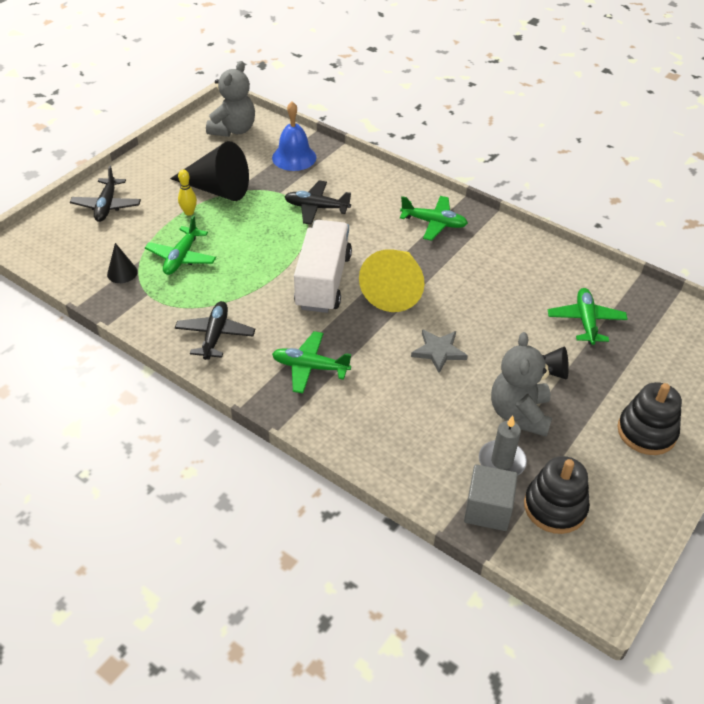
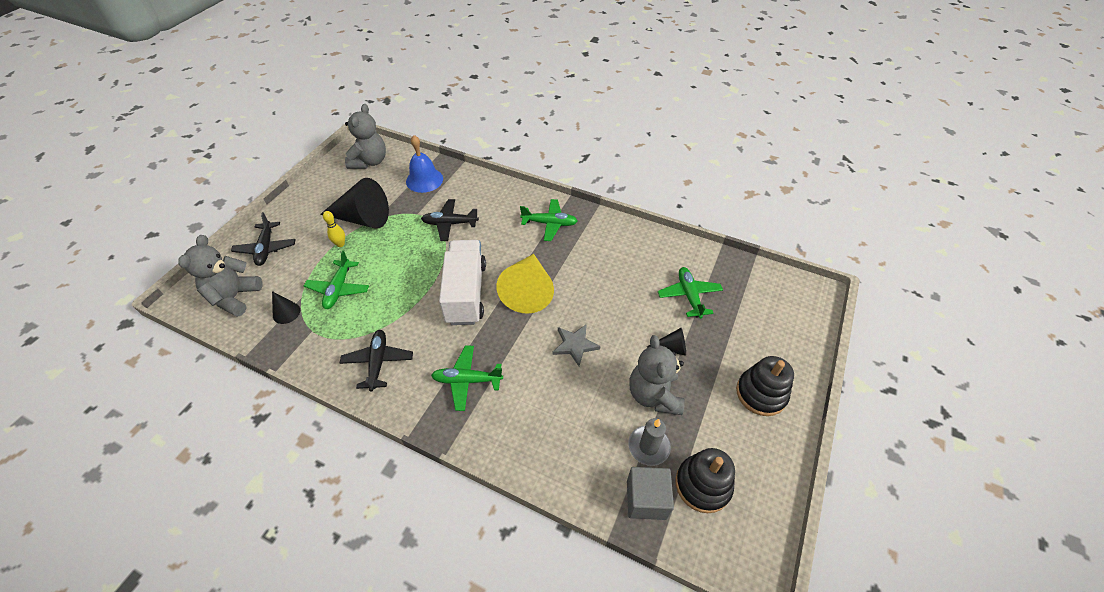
camera: 10 degrees left, 5 degrees up
(68, 250) = (234, 297): none -> grey teddy bear

